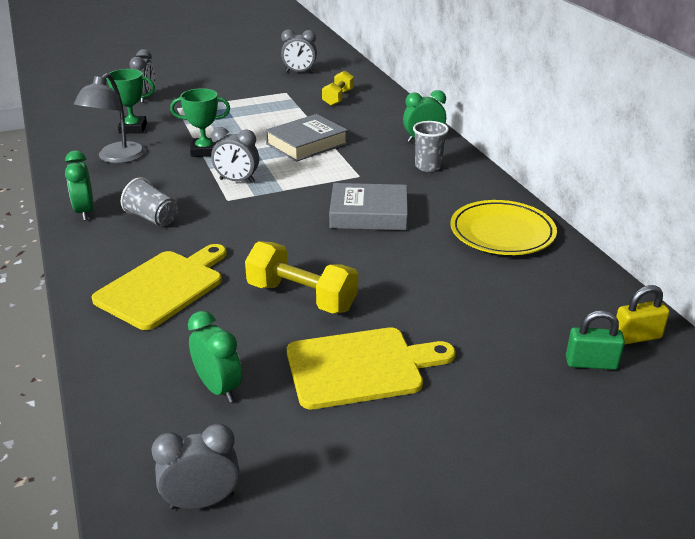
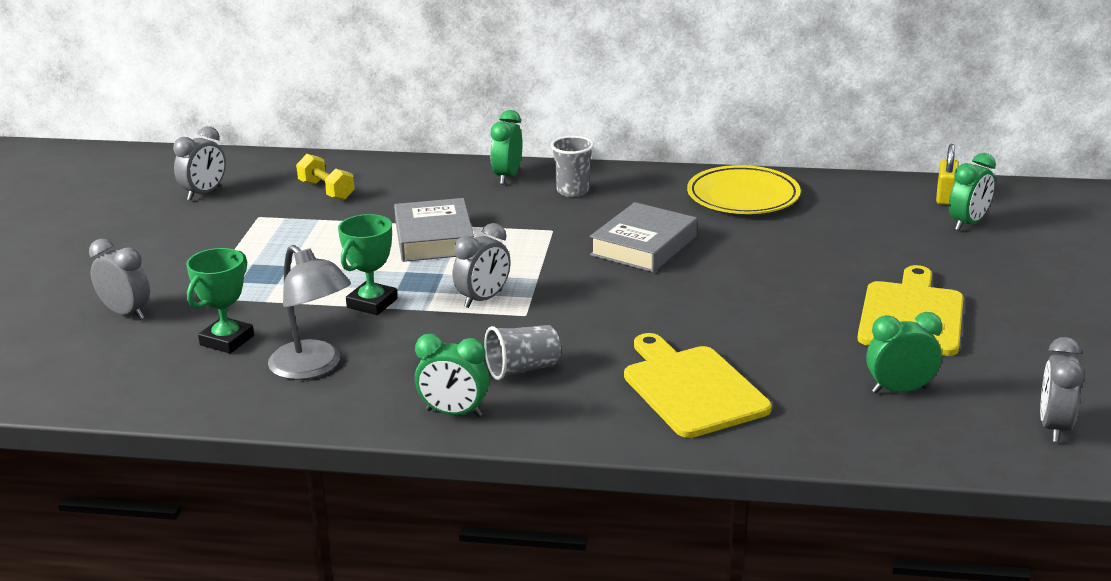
camera: 60 degrees left, 5 degrees down
(302, 297) = (775, 317): yellow dumbbell -> none
(591, 363) = (967, 223): green padlock -> green clock

